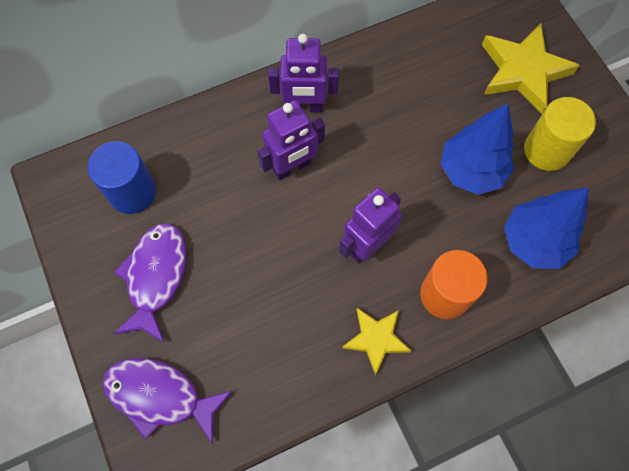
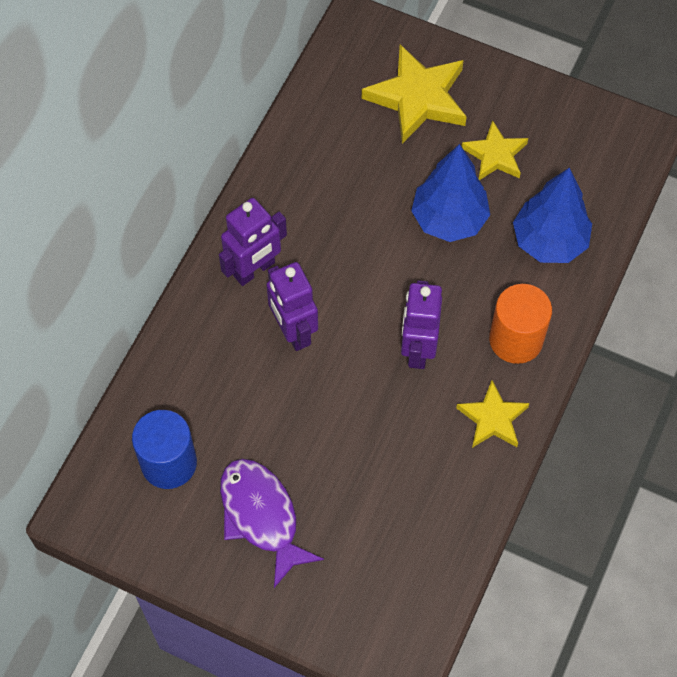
camera: 40 degrees left, 5 degrees down
(160, 396) = (359, 605): purple fish -> none
(292, 167) = (293, 331): purple robot -> purple robot turned 135 degrees clockwise
(546, 150) = (495, 155): yellow cylinder -> yellow star

